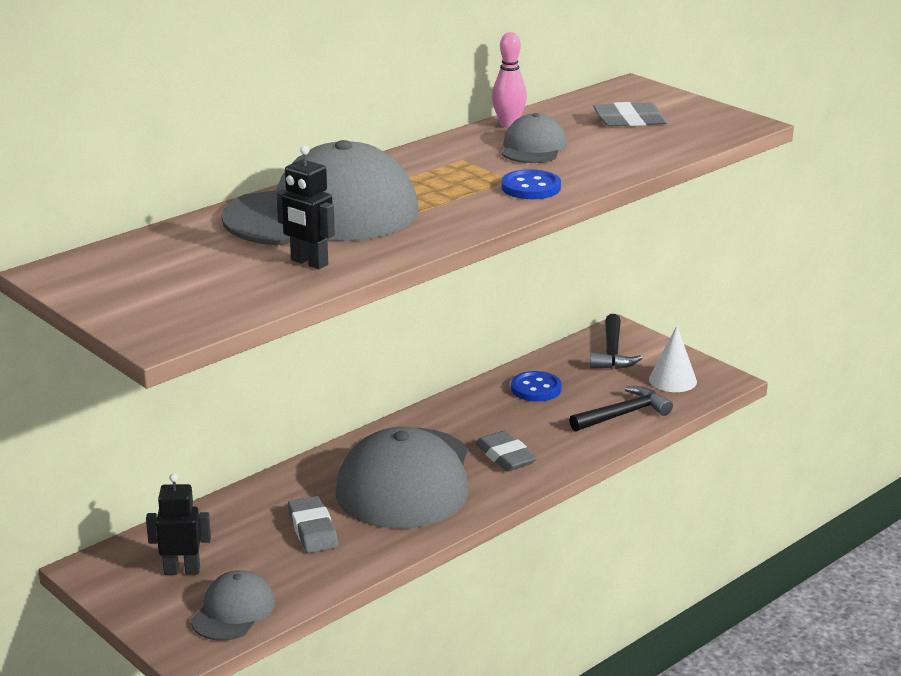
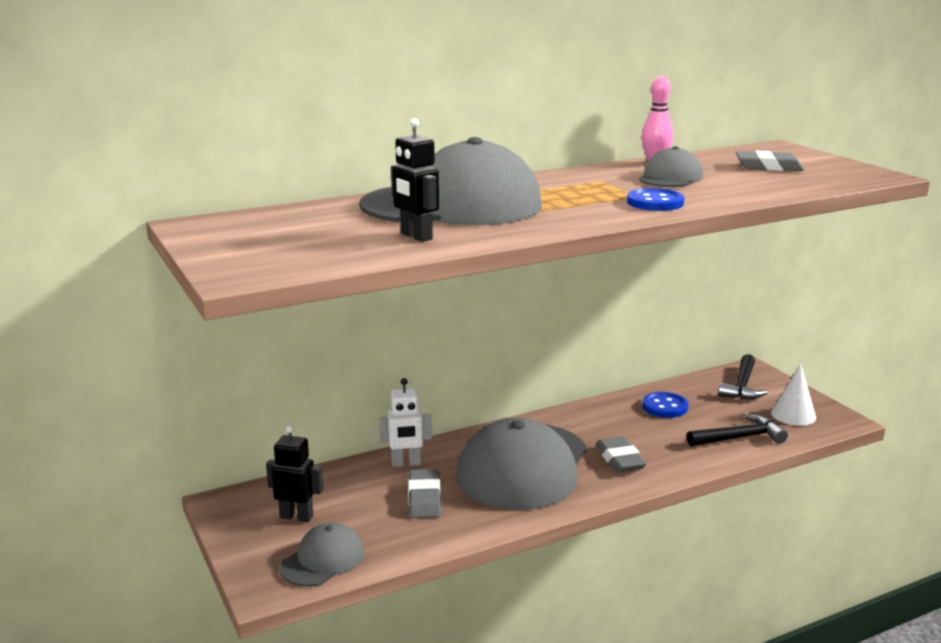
camera: 15 degrees right, 5 degrees down
(276, 494) = (406, 463): none -> white robot

